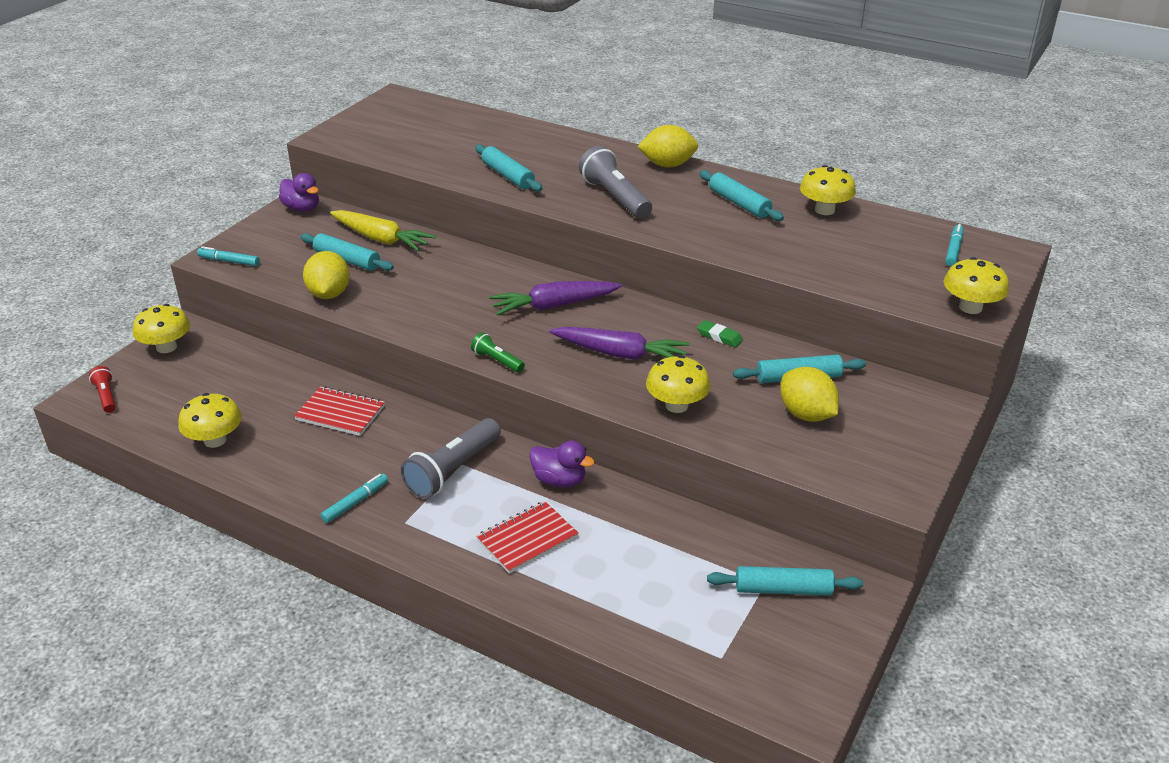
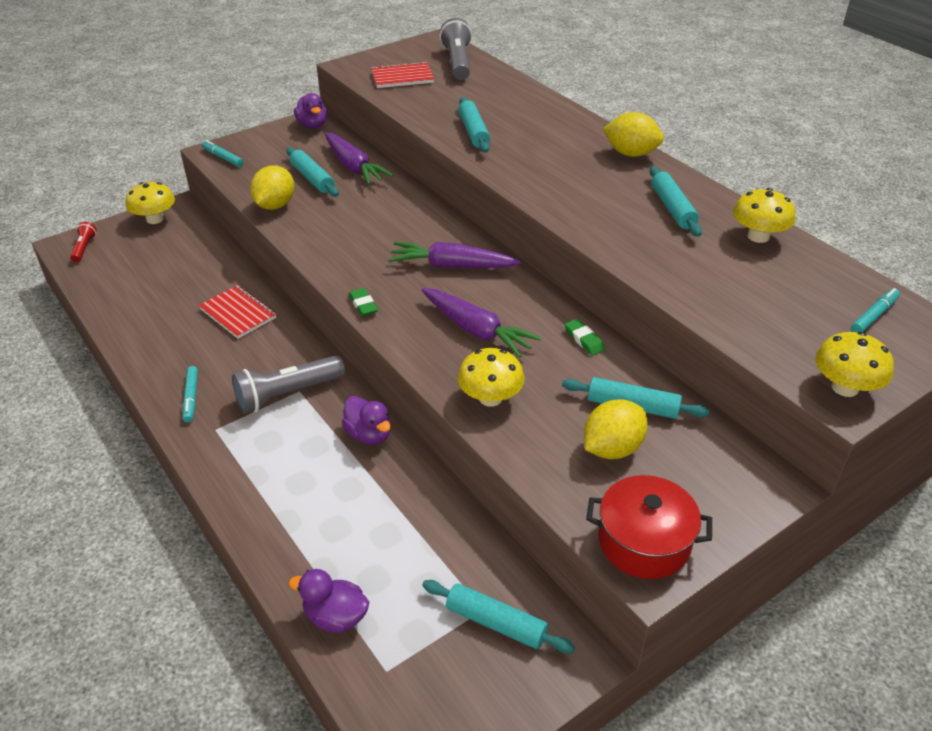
camera: 25 degrees right, 5 degrees up
(215, 440) = (130, 308): yellow mushroom -> none
(355, 502) = (191, 398): turquoise marker -> turquoise marker turned 105 degrees clockwise
(381, 239) = (353, 167): yellow carrot -> purple carrot
(497, 361) = (363, 305): green flashlight -> green eraser
(527, 539) = (301, 481): red notebook -> red notebook (402, 77)
(615, 197) = (555, 174): grey flashlight -> grey flashlight (457, 63)
(646, 634) = (335, 617): none -> purple duck
(806, 414) = (612, 448): yellow lemon -> yellow lemon turned 60 degrees clockwise
(881, 474) = (644, 542): none -> red pot

